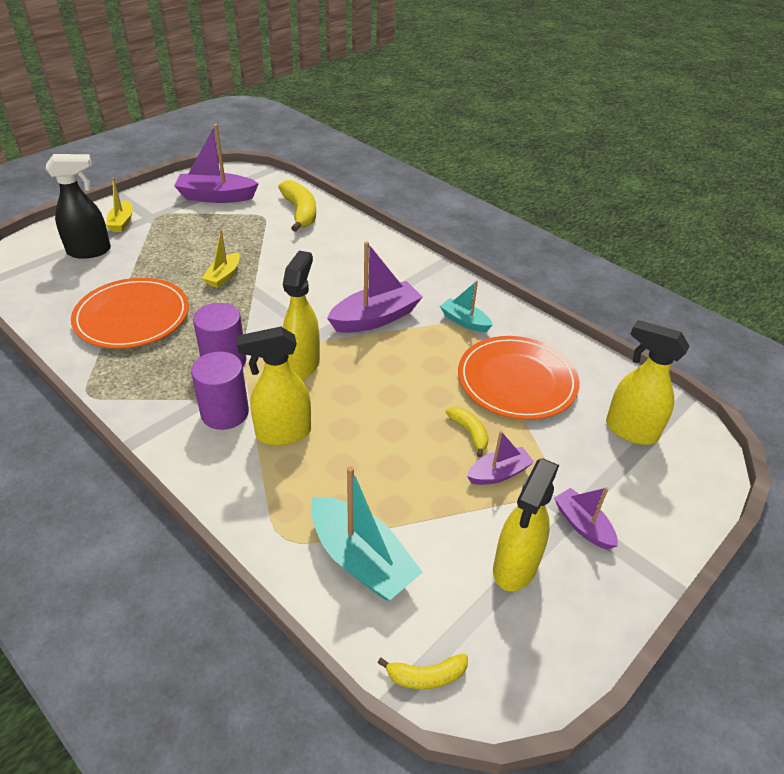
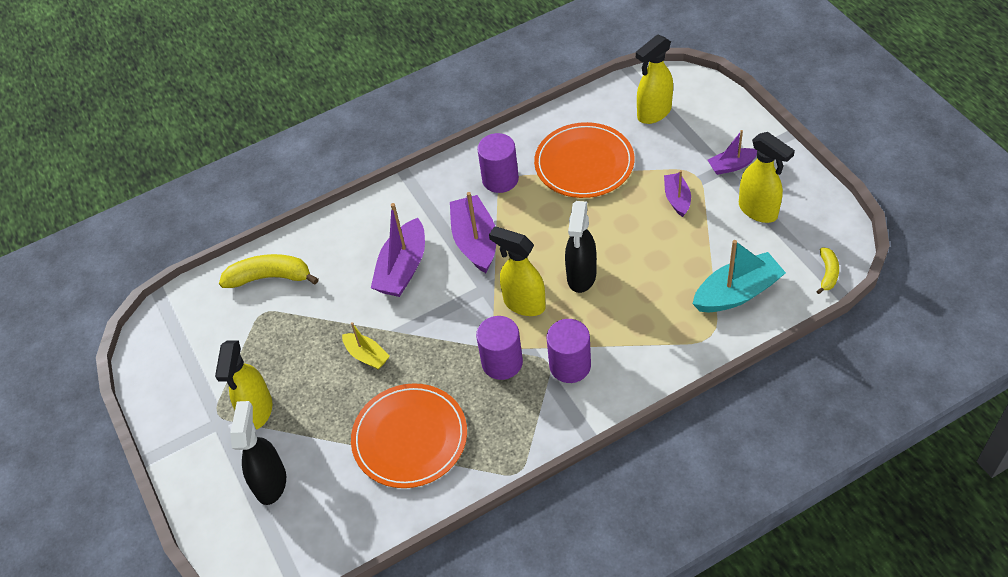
camera: 65 degrees left, 10 degrees up
(122, 222) = (220, 452): yellow boat -> none
(216, 197) = (201, 354): purple boat -> purple boat (402, 269)
(282, 433) = (604, 327): yellow spray bottle -> yellow spray bottle (257, 411)
(350, 403) = (581, 276): none -> black spray bottle
(464, 321) = (500, 179): turquoise boat -> purple cylinder
(469, 432) = (633, 206): yellow banana -> none

